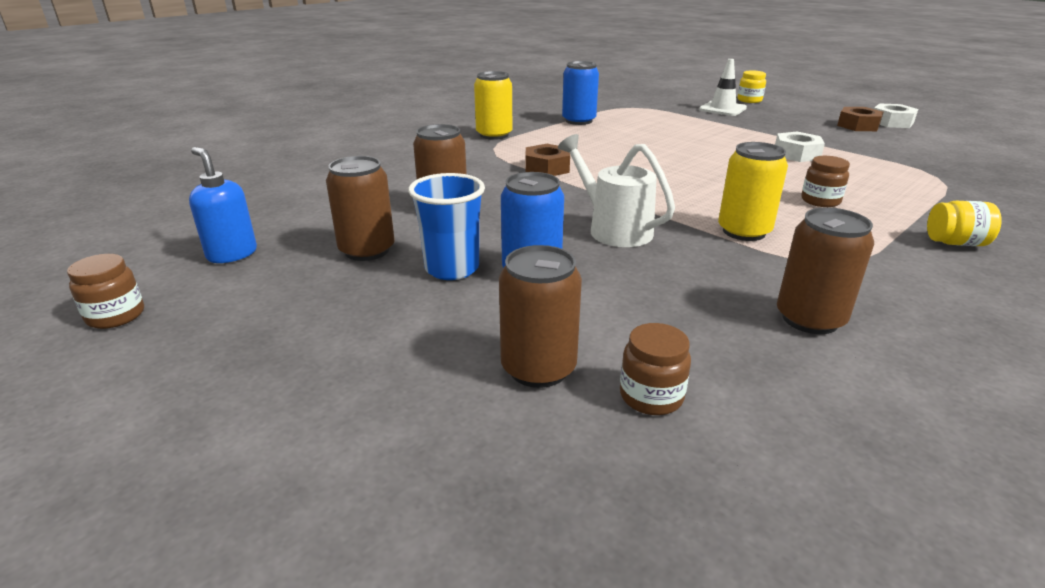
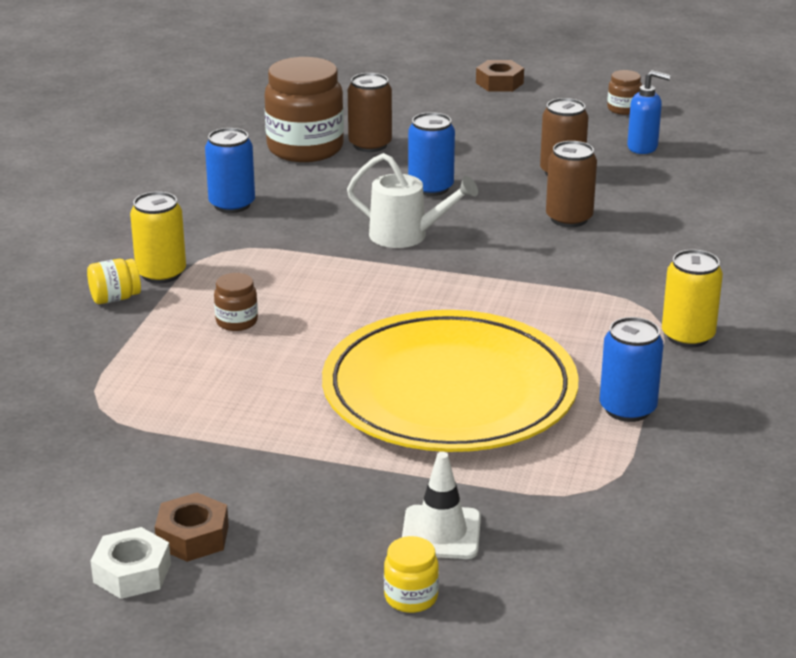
camera: 150 degrees right, 0 degrees up
(452, 269) = (485, 176): blue cup -> none
(547, 168) = (546, 293): brown nut -> brown nut (499, 83)
(651, 396) = (305, 148): brown jar -> brown jar, size x2.22
(674, 142) = (449, 391): none -> yellow plate
(744, 231) = (298, 262): yellow can -> yellow can (161, 273)
(796, 154) = (277, 409): white nut -> none
(809, 319) = (232, 204): brown can -> blue can

